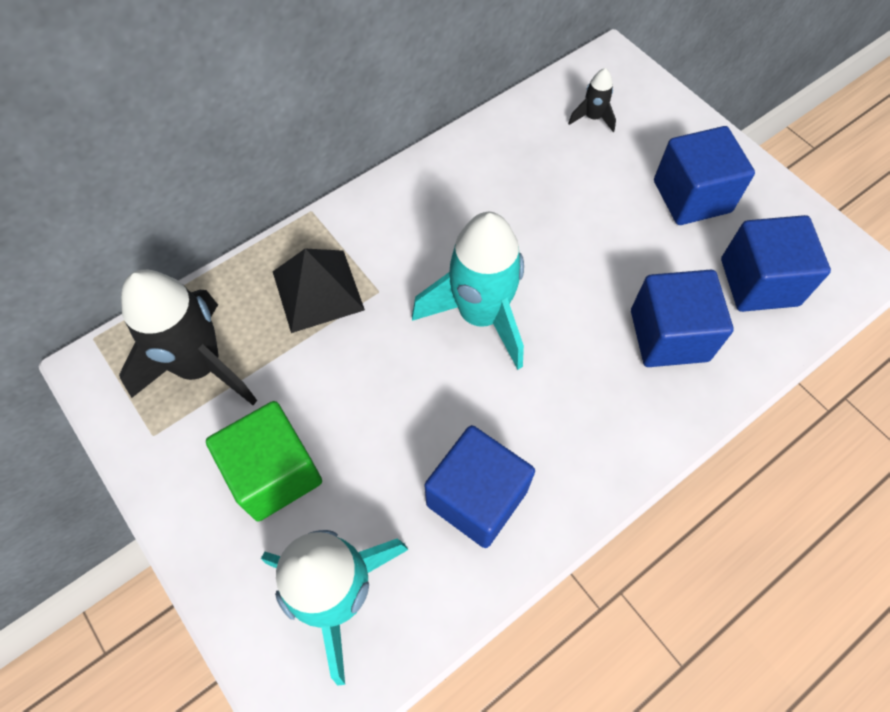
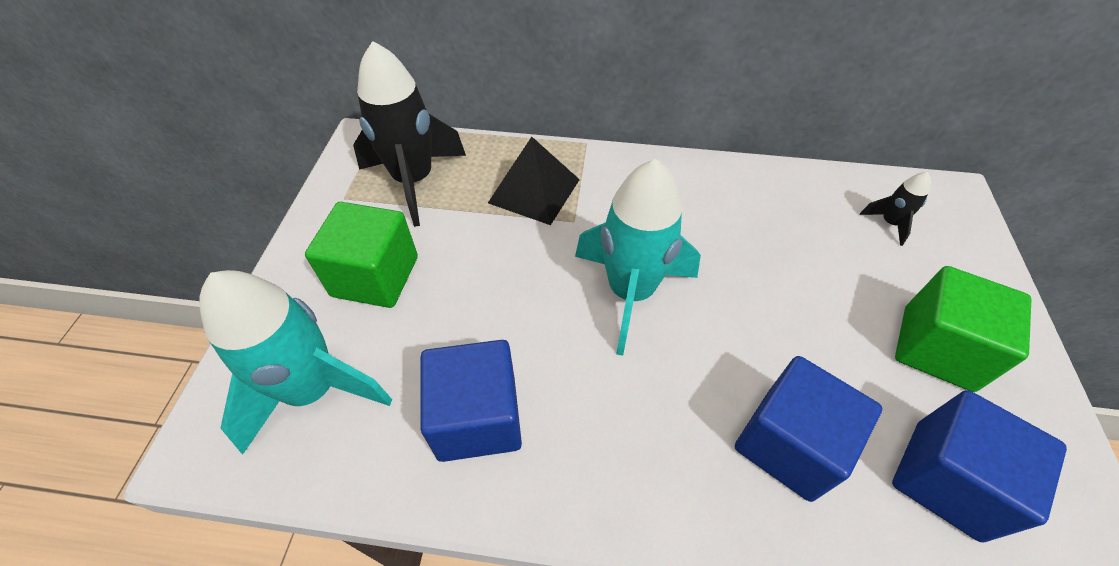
camera: 45 degrees right, 10 degrees down
(692, 196) = (937, 348): blue cube -> green cube

